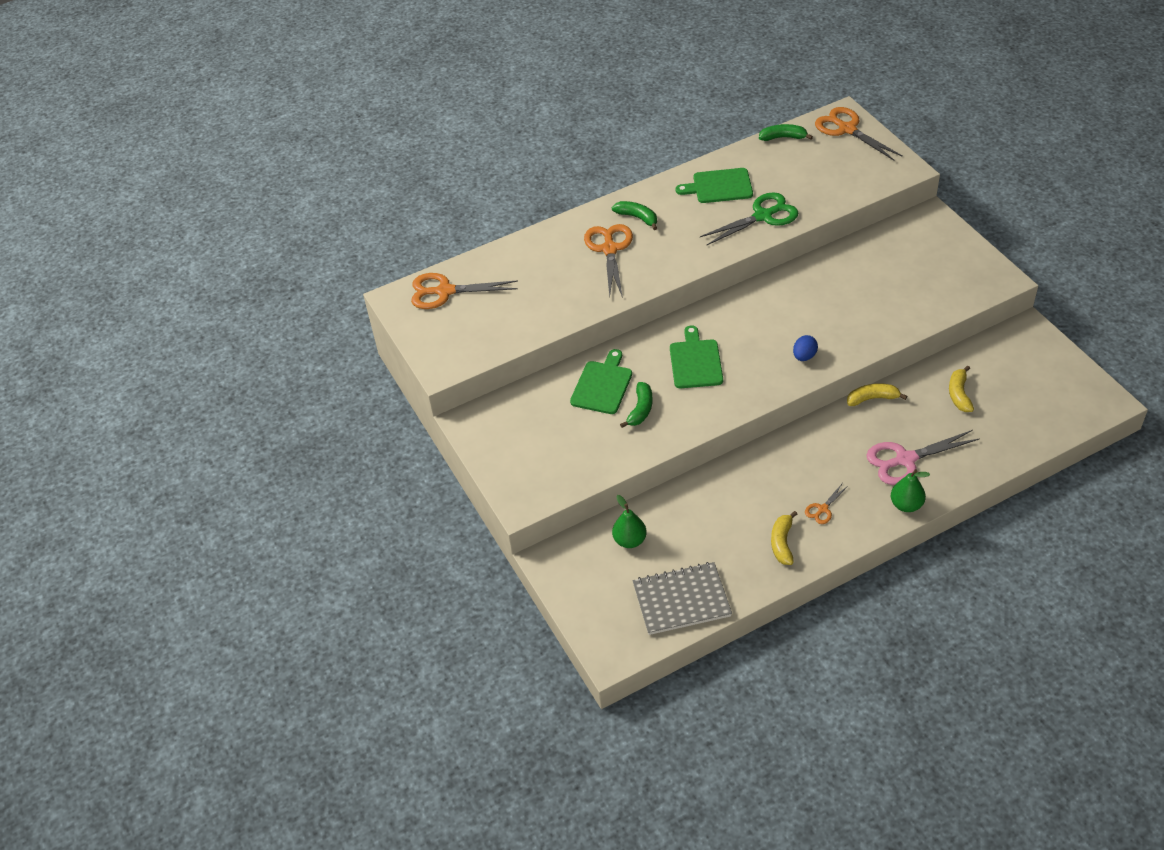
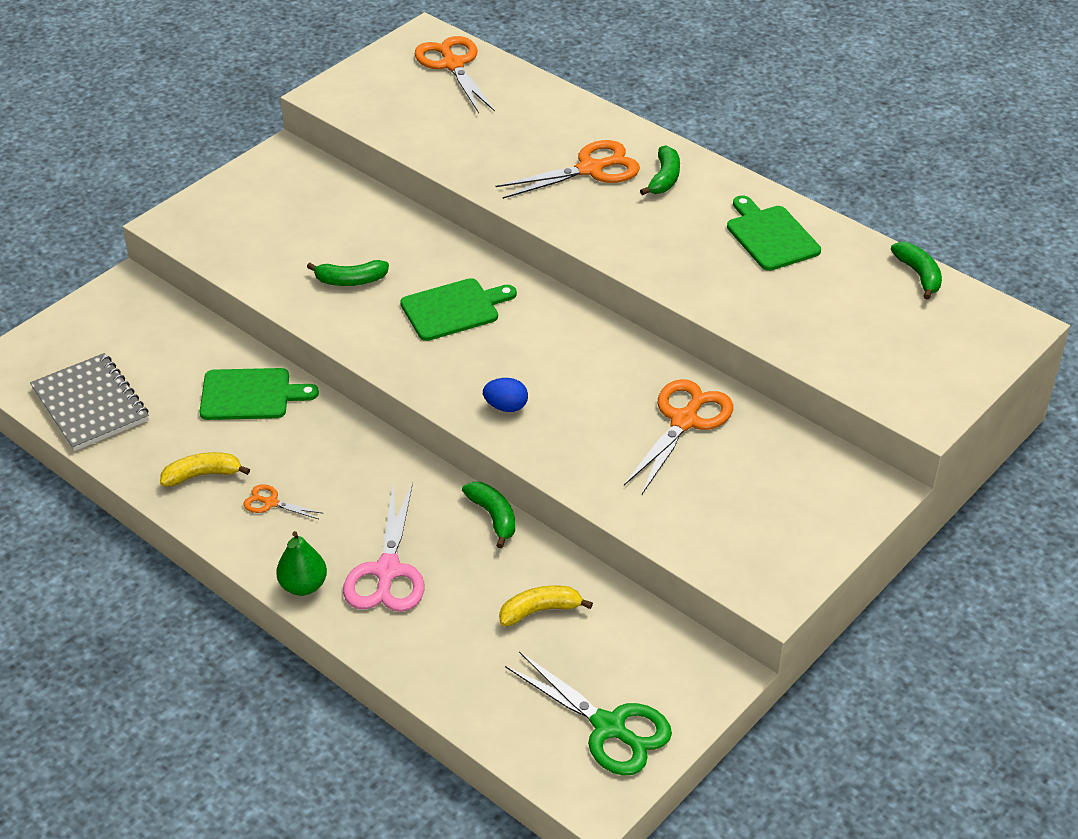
camera: 65 degrees right, 5 degrees down
(602, 385) = (380, 240): green cutting board -> green cutting board (250, 395)
(629, 540) = (171, 342): green pear -> none
(763, 216) = (730, 288): green scissors -> green scissors (609, 727)
(847, 129) = (983, 336): orange scissors -> orange scissors (684, 421)
(872, 398) = (493, 517): yellow banana -> green banana
(905, 460) = (387, 571): pink scissors -> pink scissors turned 135 degrees counterclockwise

